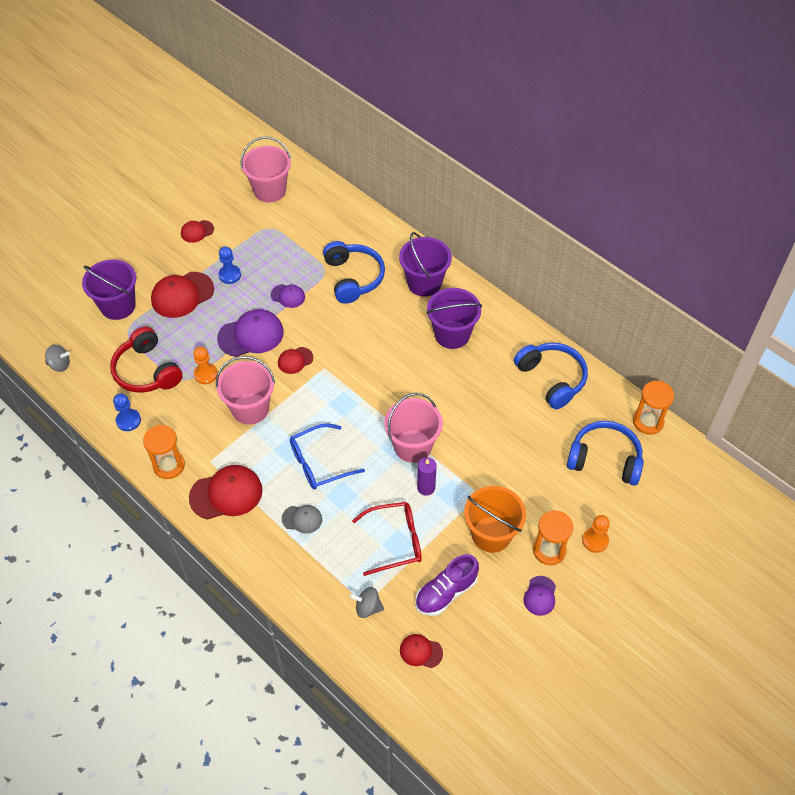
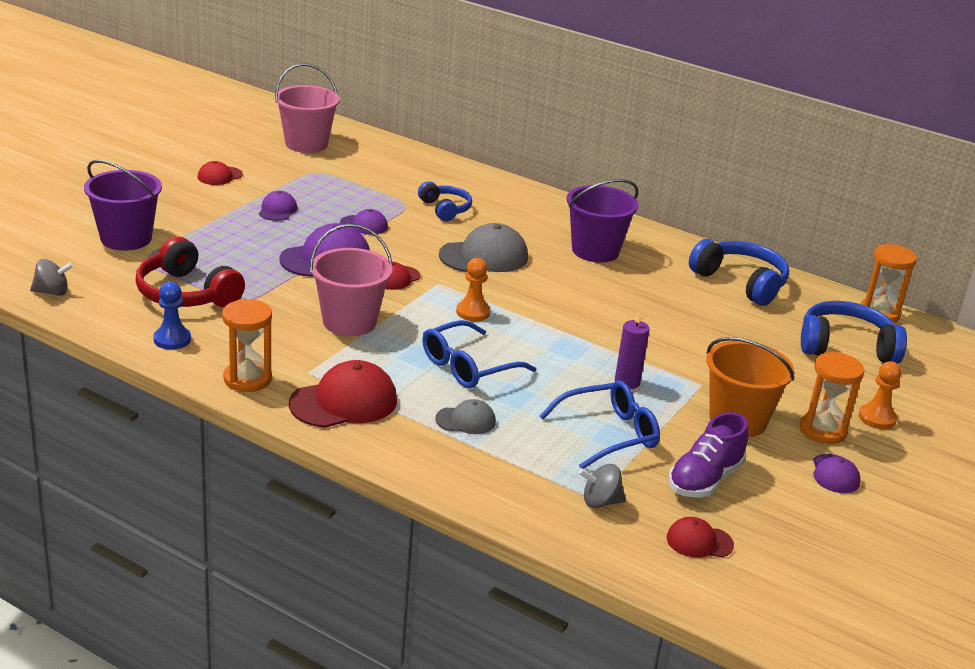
camera: 15 degrees left, 25 degrees down
(182, 295) = (216, 227): red cap -> none
(206, 374) = (274, 294): orange pawn -> orange pawn (473, 312)
(230, 275) = (277, 210): blue pawn -> purple cap
(353, 278) = (445, 209): blue headphones -> blue headphones, size x0.62
(366, 337) = (484, 256): none -> grey cap
(395, 541) = (609, 434): red glasses -> blue glasses
(412, 446) = (590, 346): pink bucket -> none
(424, 283) = (539, 211): purple bucket -> none

